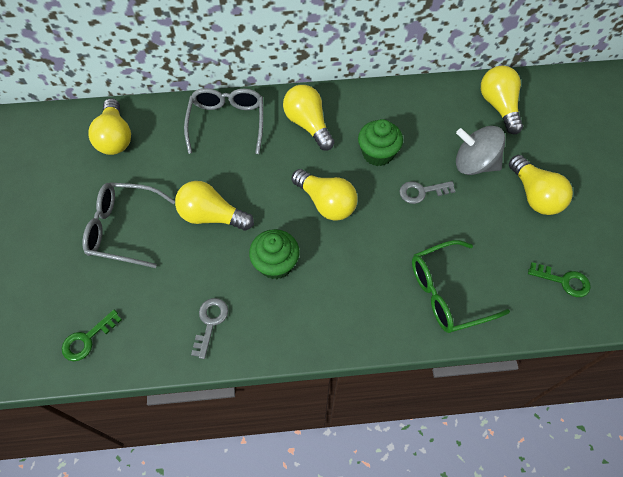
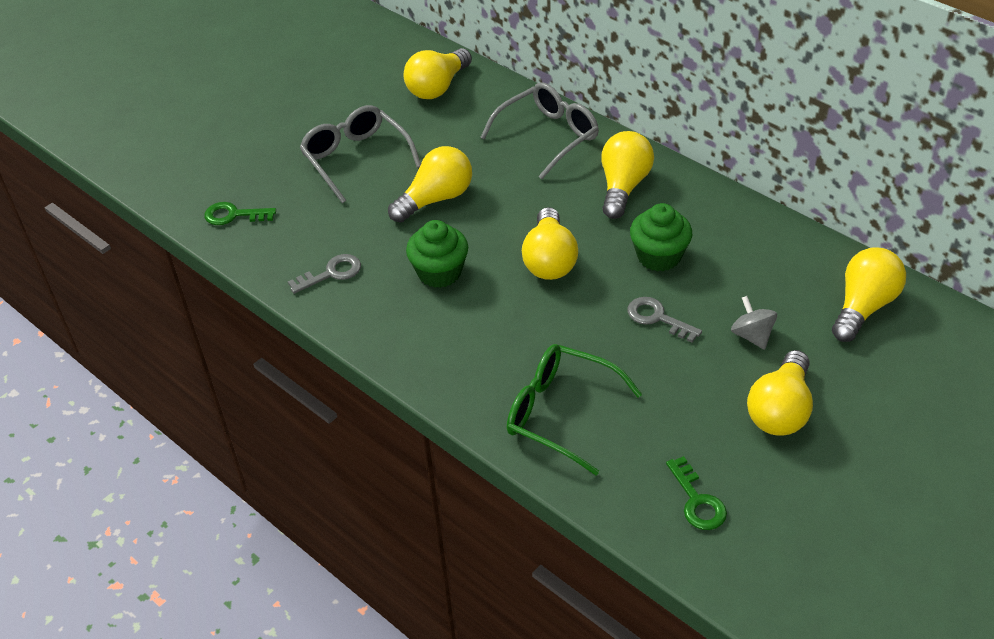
camera: 50 degrees right, 15 degrees down
(211, 216) = (436, 199): yellow light bulb -> yellow light bulb turned 75 degrees clockwise
(474, 164) = (752, 336): grey spinning top -> grey spinning top, size x0.58

